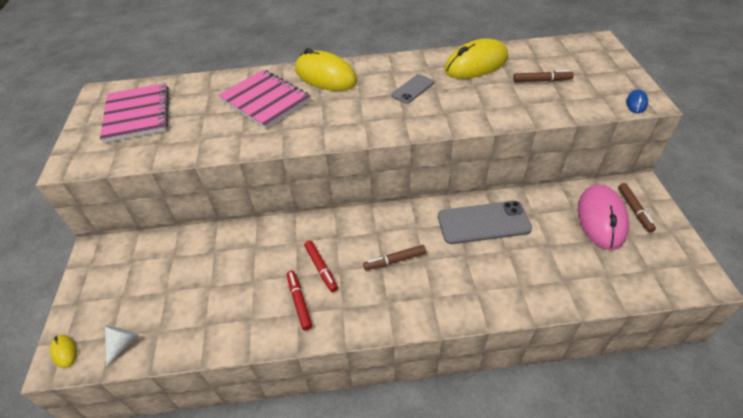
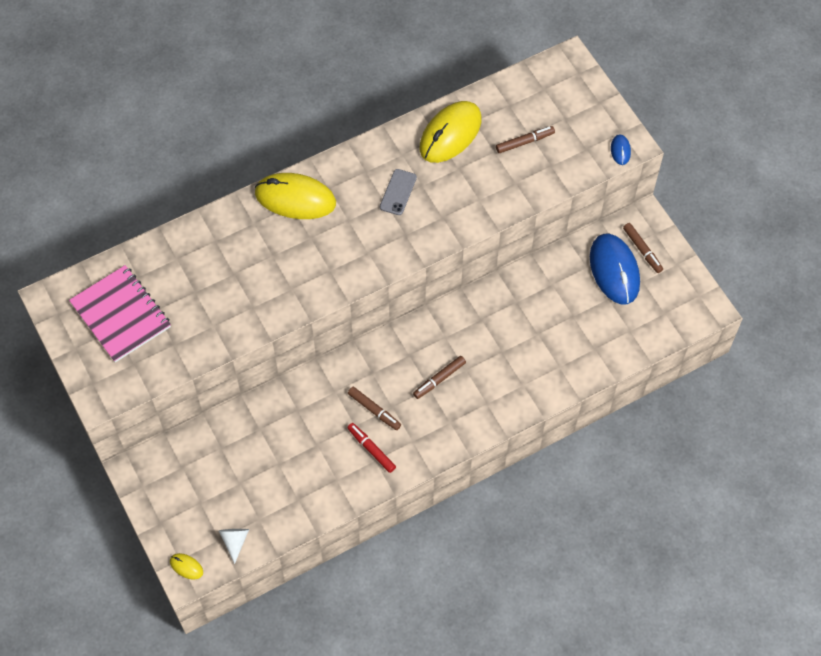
camera: 25 degrees left, 15 degrees up
(265, 100) = (249, 254): pink notebook -> none
(321, 268) = (374, 410): red marker -> brown marker
(483, 223) = (507, 310): grey phone -> none
(601, 219) = (614, 270): pink mouse -> blue mouse

